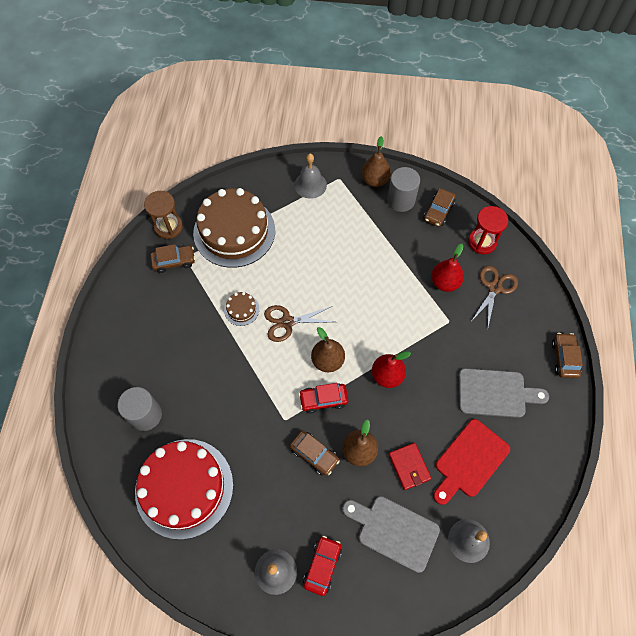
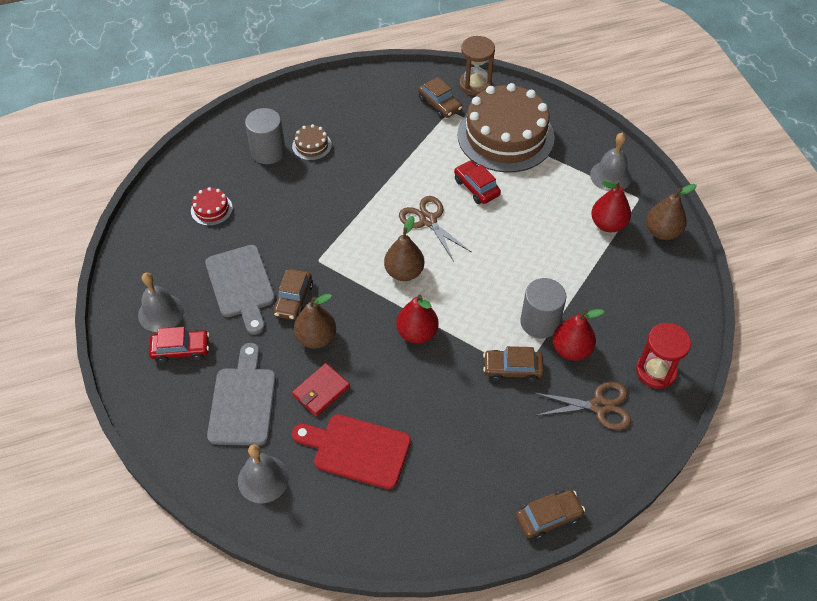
camera: 65 degrees right, 10 degrees down
(184, 487) = (211, 209): red cake -> red cake, size x0.41
(241, 309) = (419, 178): brown cake -> brown cake (311, 145)
(323, 399) = (357, 285): red car -> red car (476, 187)
(352, 208) = (608, 224): none -> red pear
(401, 200) = (654, 267): grey cylinder -> grey cylinder (539, 322)
(438, 211) = (666, 310): brown car -> brown car (512, 369)
(495, 393) = (456, 451): grey cutting board -> grey cutting board (241, 285)

